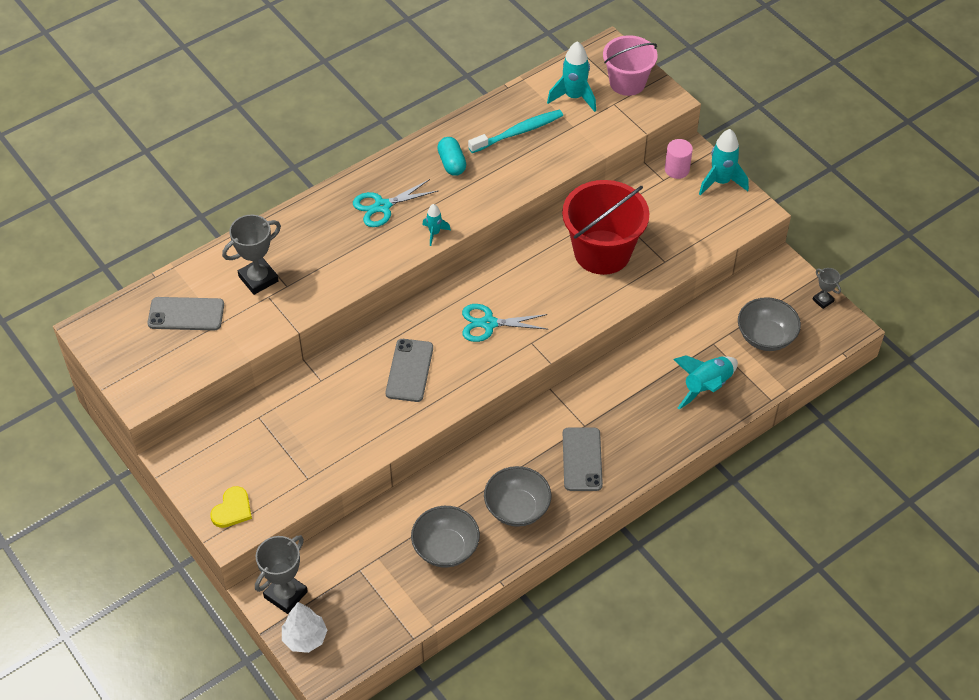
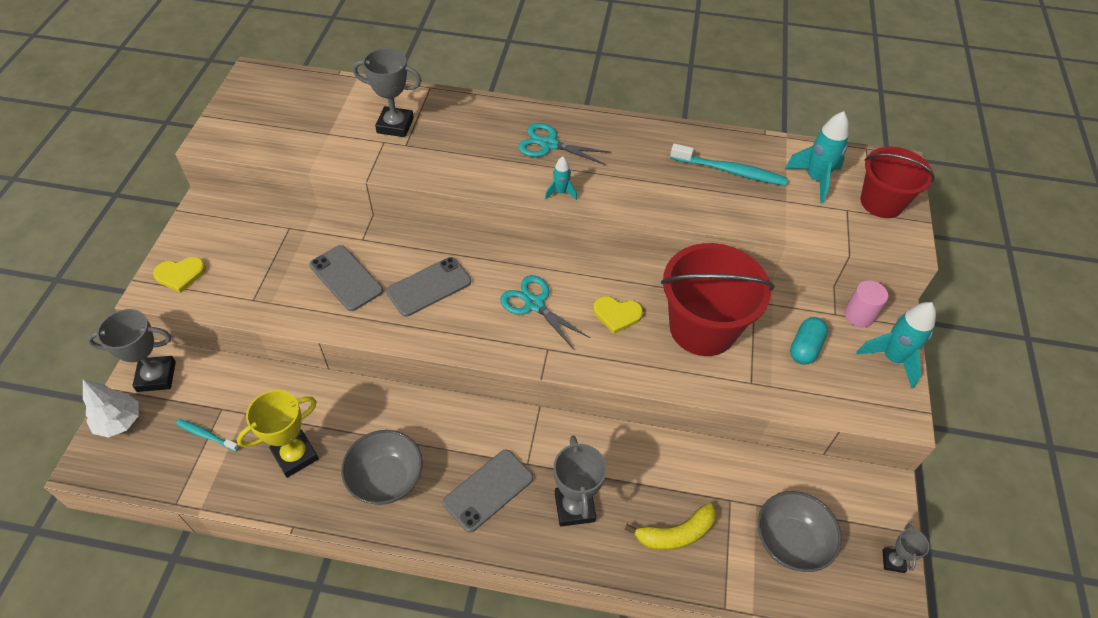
camera: 45 degrees right, 0 degrees up
(186, 314) = (318, 111): grey phone -> grey phone (346, 278)
(374, 591) = (206, 435): none -> turquoise toothbrush
(445, 548) = (295, 455): grey bowl -> yellow trophy
(452, 163) = (644, 154): turquoise capsule -> turquoise capsule (805, 348)
(545, 287) = (617, 314): none -> yellow heart
(627, 82) = (881, 202): pink bucket -> red bucket
(639, 423) = (574, 507): none -> grey trophy
(706, 387) = (676, 534): turquoise rocket -> yellow banana

